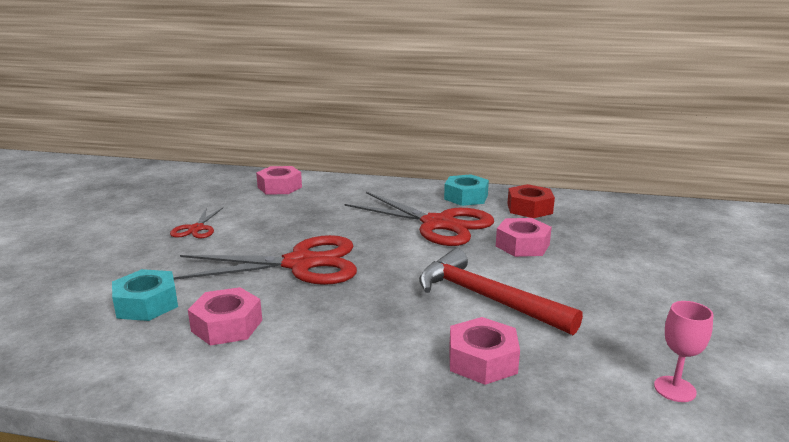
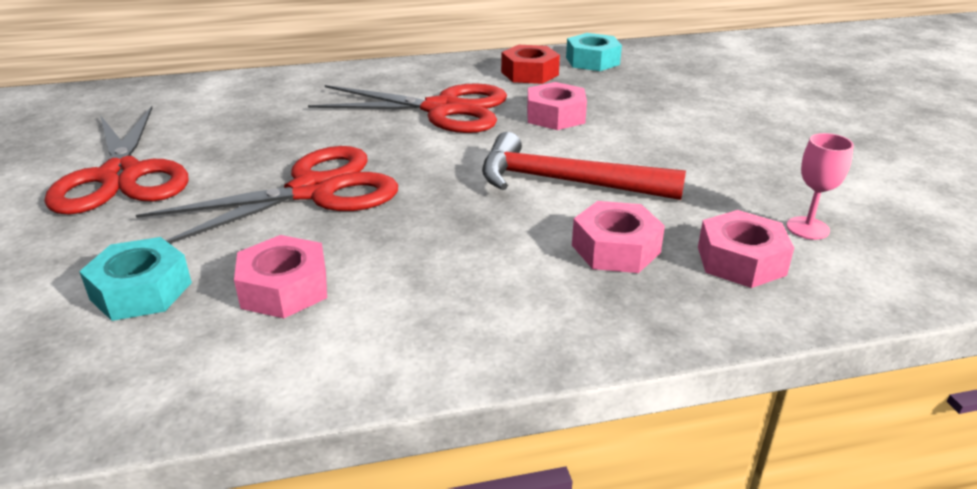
camera: 25 degrees left, 10 degrees up
(196, 229) = (121, 176): red scissors -> red scissors, size x2.07
(279, 187) = (195, 99): pink nut -> pink nut (741, 261)
(466, 197) = (448, 72): turquoise nut -> turquoise nut (592, 61)

